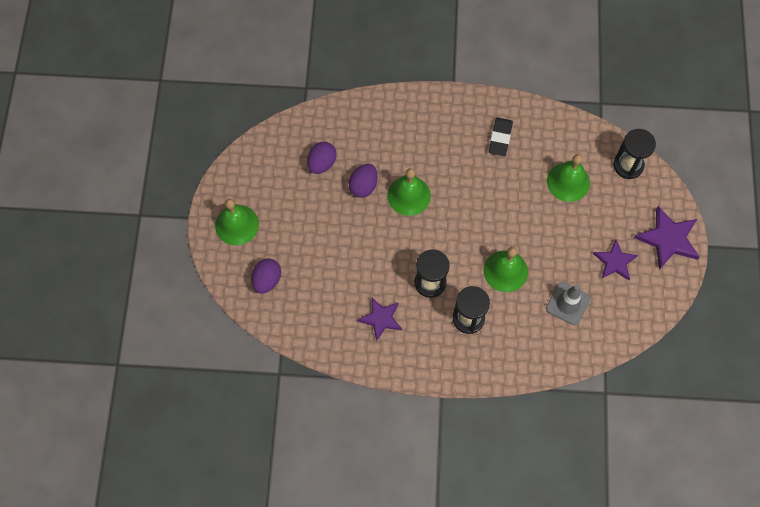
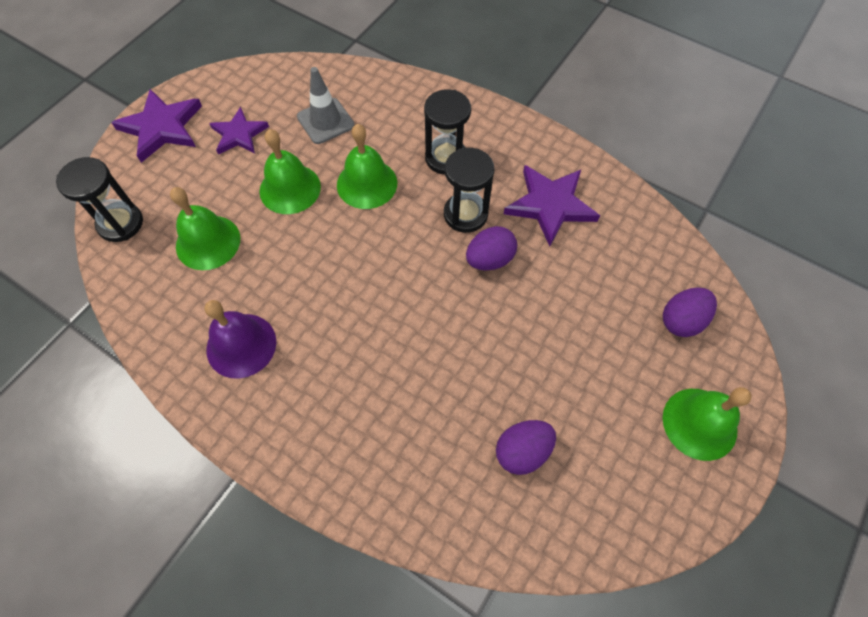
camera: 150 degrees left, 5 degrees down
(363, 186) = (478, 380): purple egg -> purple egg (489, 259)
(381, 319) = (550, 205): purple star -> purple star, size x1.51
(409, 195) = (422, 333): green bell -> green bell (290, 188)
(500, 138) = (241, 345): black eraser -> purple bell

